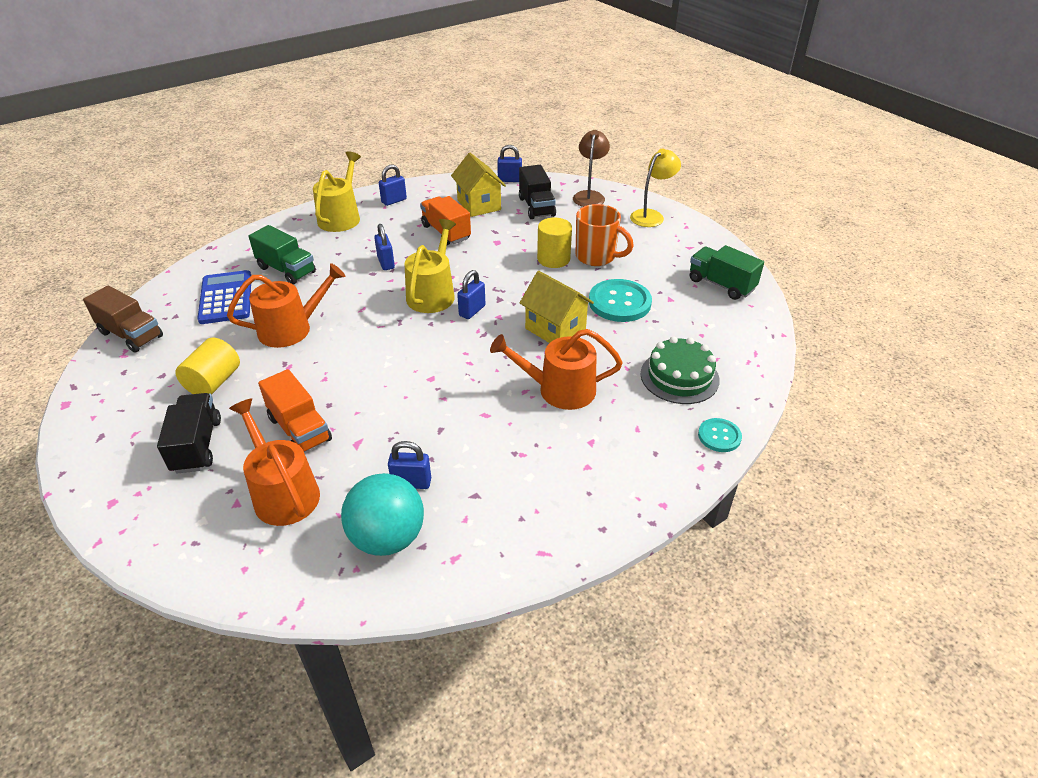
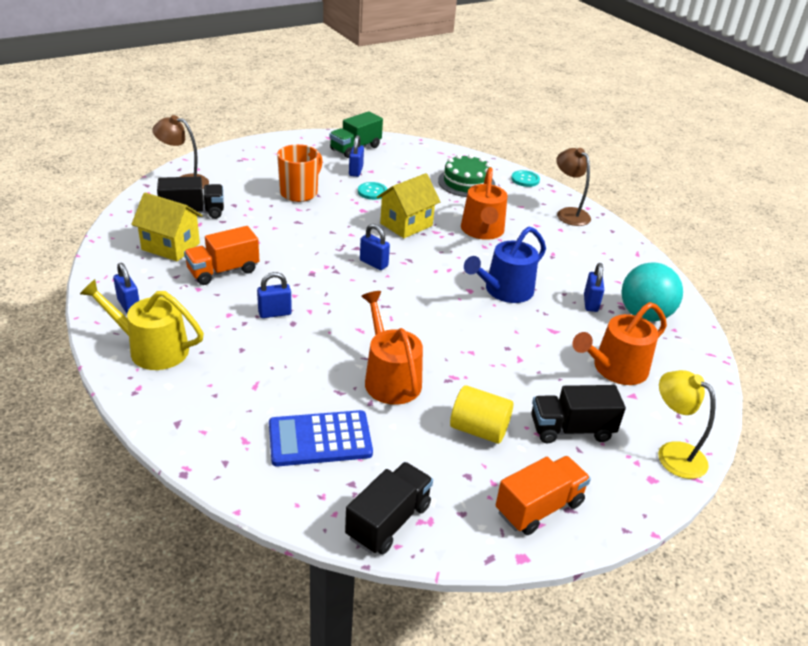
camera: 90 degrees left, 5 degrees down
(131, 335) = (388, 521): brown truck -> black truck
(286, 270) = (269, 390): green truck -> none
(300, 429) = (541, 364): orange truck -> orange truck (539, 507)
(432, 294) = (341, 284): yellow watering can -> none
(432, 405) = (504, 290): none -> blue watering can
(479, 205) = (171, 246): yellow house -> yellow house turned 45 degrees clockwise
(509, 180) = (121, 223): blue padlock -> blue padlock (356, 171)
(553, 259) = (297, 214): yellow cylinder -> none
(619, 302) = (372, 192): turquoise button -> turquoise button, size x0.56
(636, 479) = (568, 213): none -> brown lamp
(651, 216) = (238, 158): yellow lamp -> yellow lamp (673, 453)

